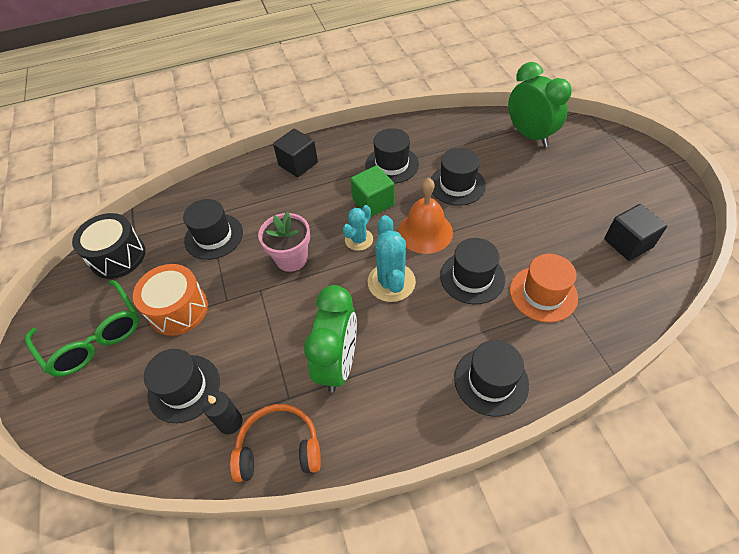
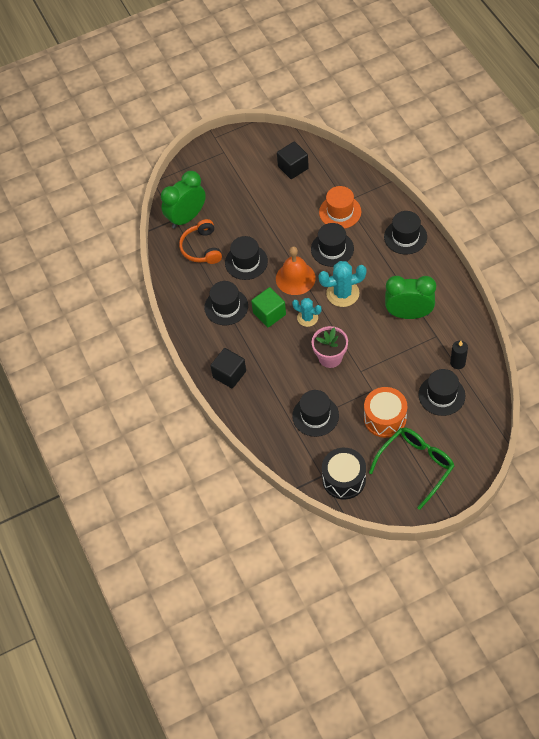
camera: 95 degrees left, 5 degrees up
(279, 448) = (467, 334): orange headphones -> orange headphones (201, 248)

